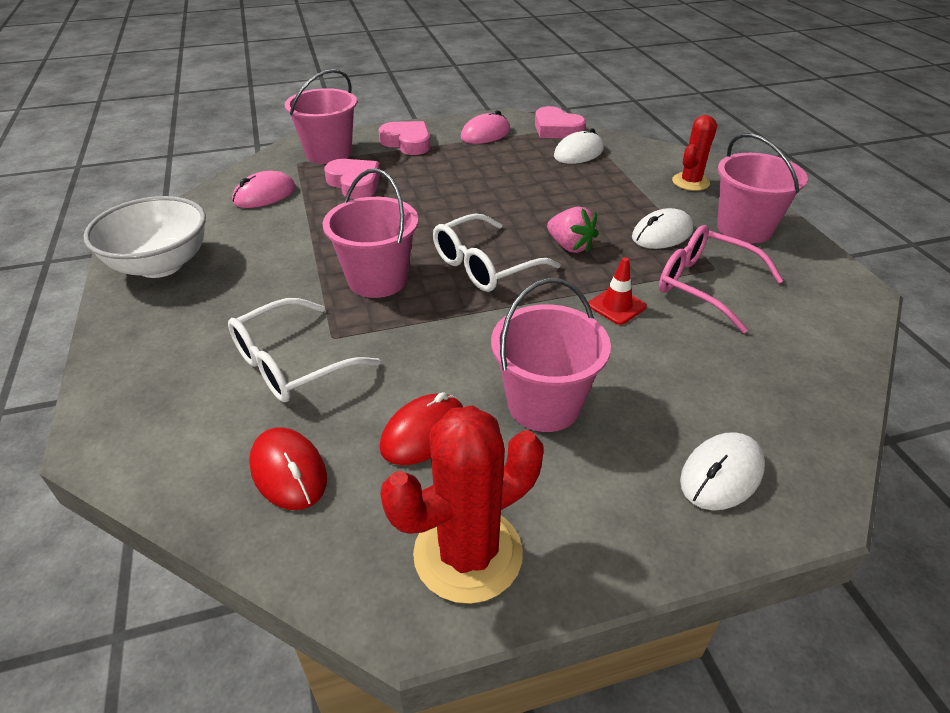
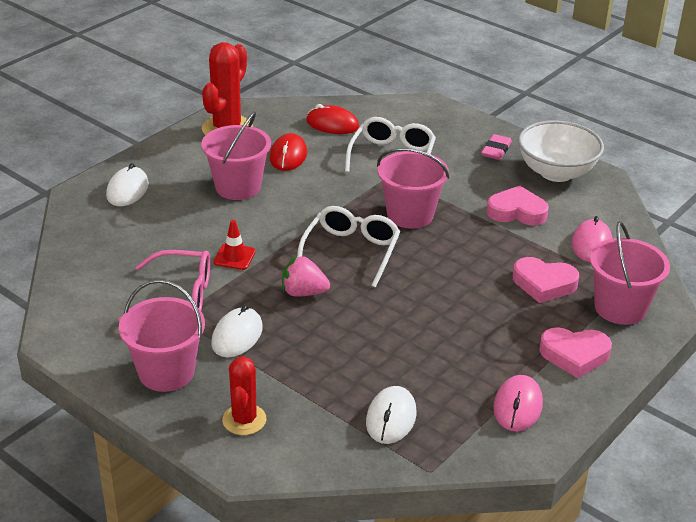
camera: 145 degrees right, 5 degrees down
(163, 318) = (496, 150): none -> pink eraser
(556, 129) = (452, 453): pink heart -> pink heart (517, 212)

